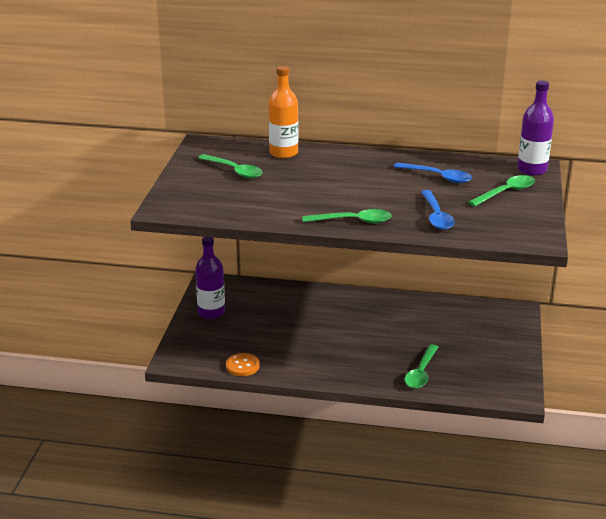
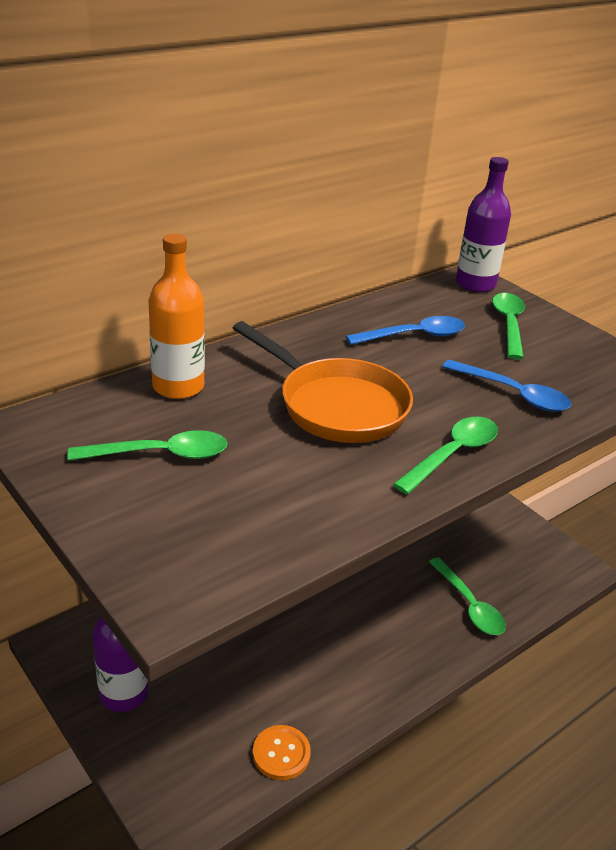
camera: 50 degrees left, 5 degrees up
(338, 185) = (336, 405): none -> orange pan

